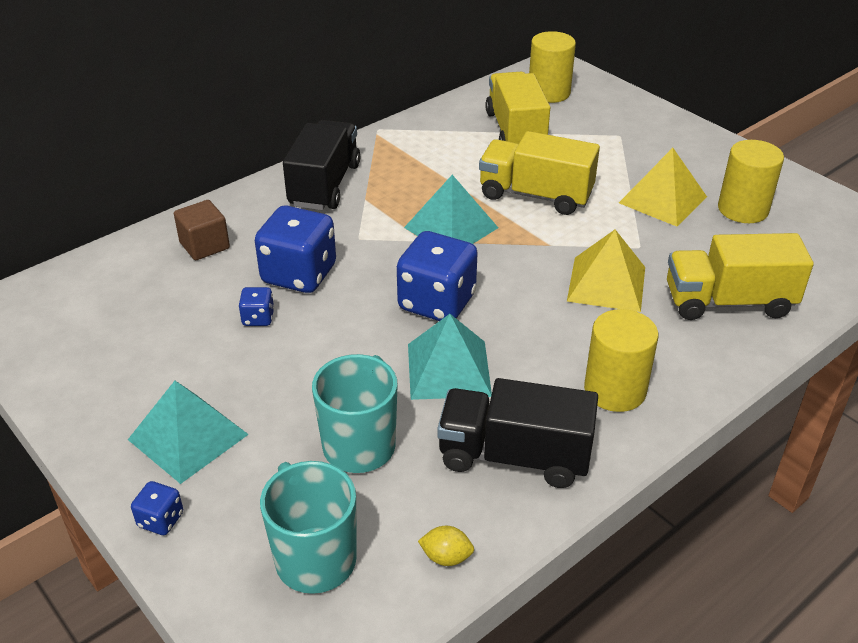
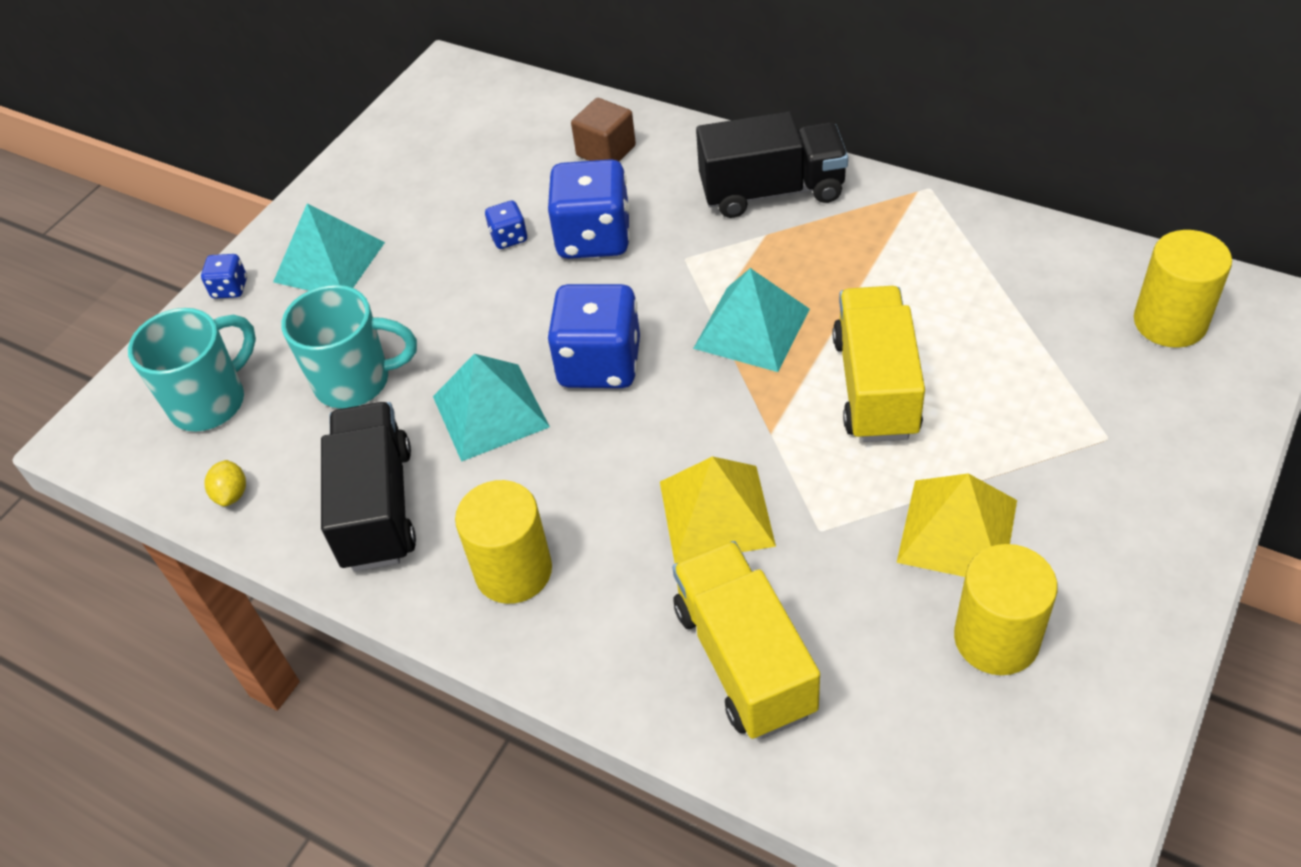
camera: 75 degrees right, 10 degrees up
(515, 131) = (1026, 319): yellow truck -> none

